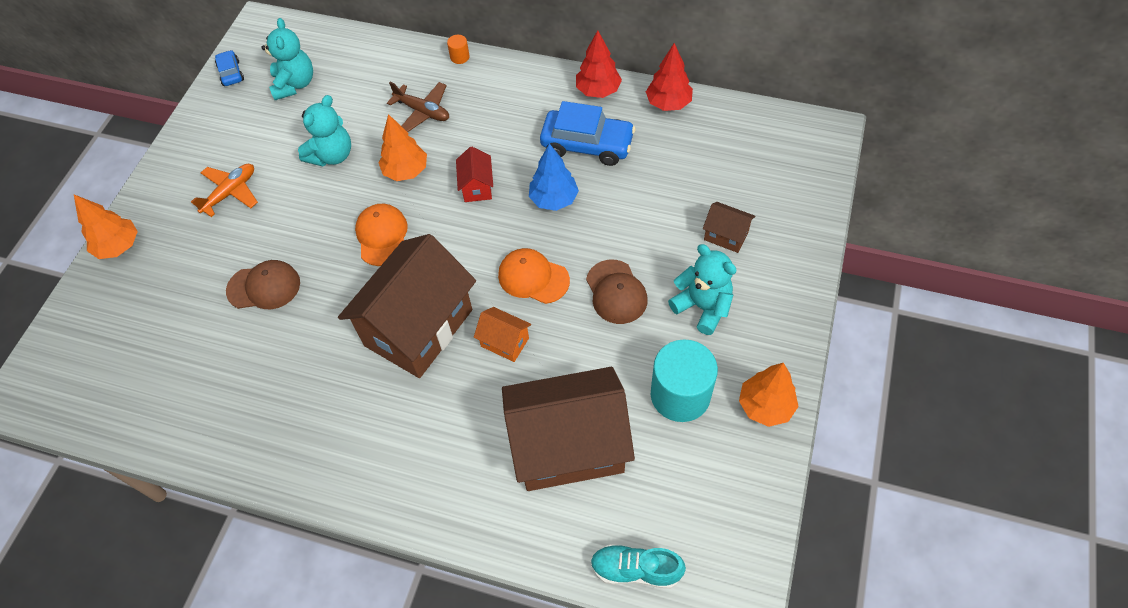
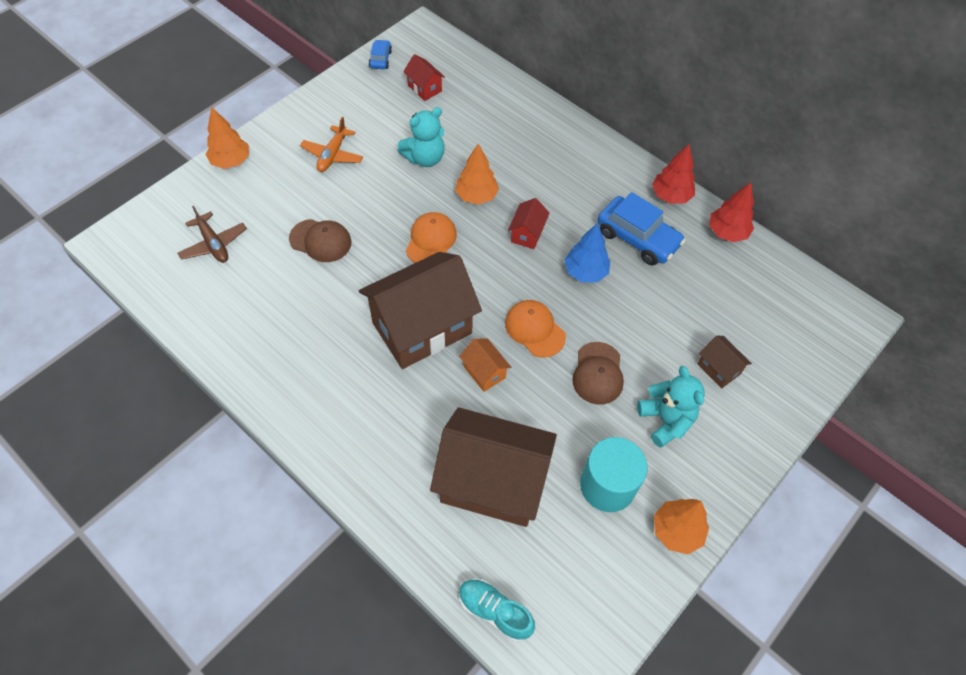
camera: 20 degrees right, 0 degrees up
(230, 193) = (332, 155): orange plane -> orange plane turned 135 degrees clockwise
(294, 84) = (424, 88): turquoise teddy bear -> red house
(423, 112) = (515, 153): brown plane -> brown plane (213, 244)
(459, 57) = (568, 119): orange cylinder -> none

